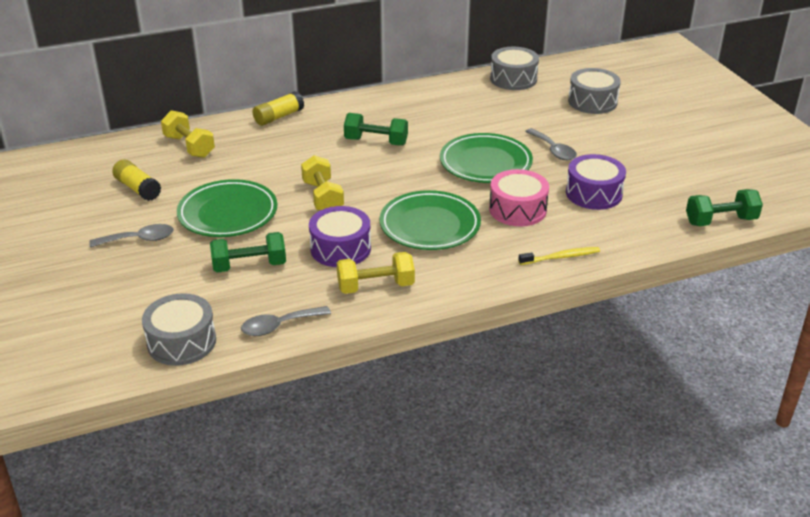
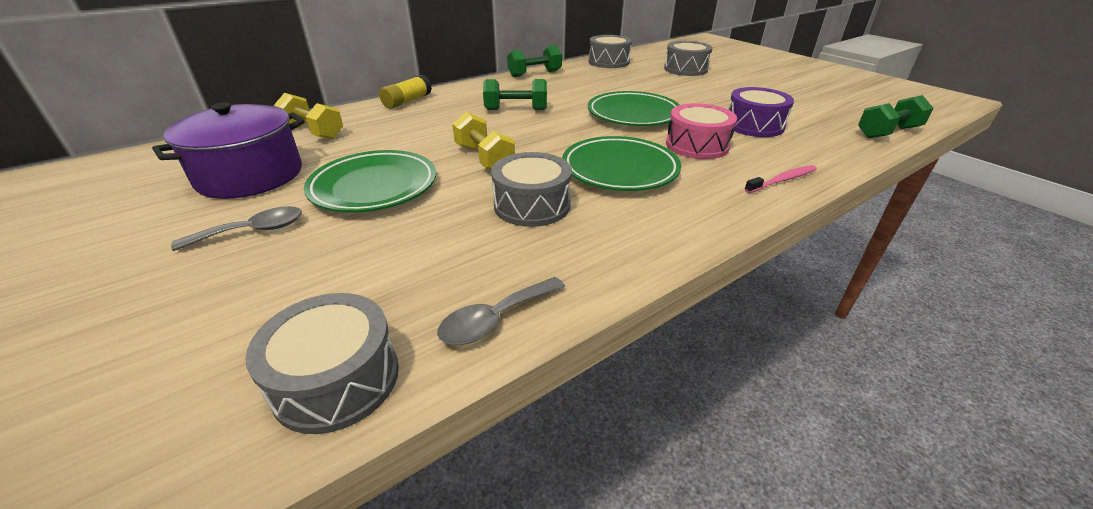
camera: 15 degrees left, 0 degrees up
(138, 188) = (250, 175): yellow glue stick -> purple pot
(249, 266) = (420, 241): green dumbbell -> green dumbbell (535, 74)
(340, 248) = (532, 205): purple drum -> grey drum
(375, 286) = (602, 241): yellow dumbbell -> none
(553, 150) = (685, 100): grey spoon -> none
(560, 257) = (782, 180): yellow toothbrush -> pink toothbrush

